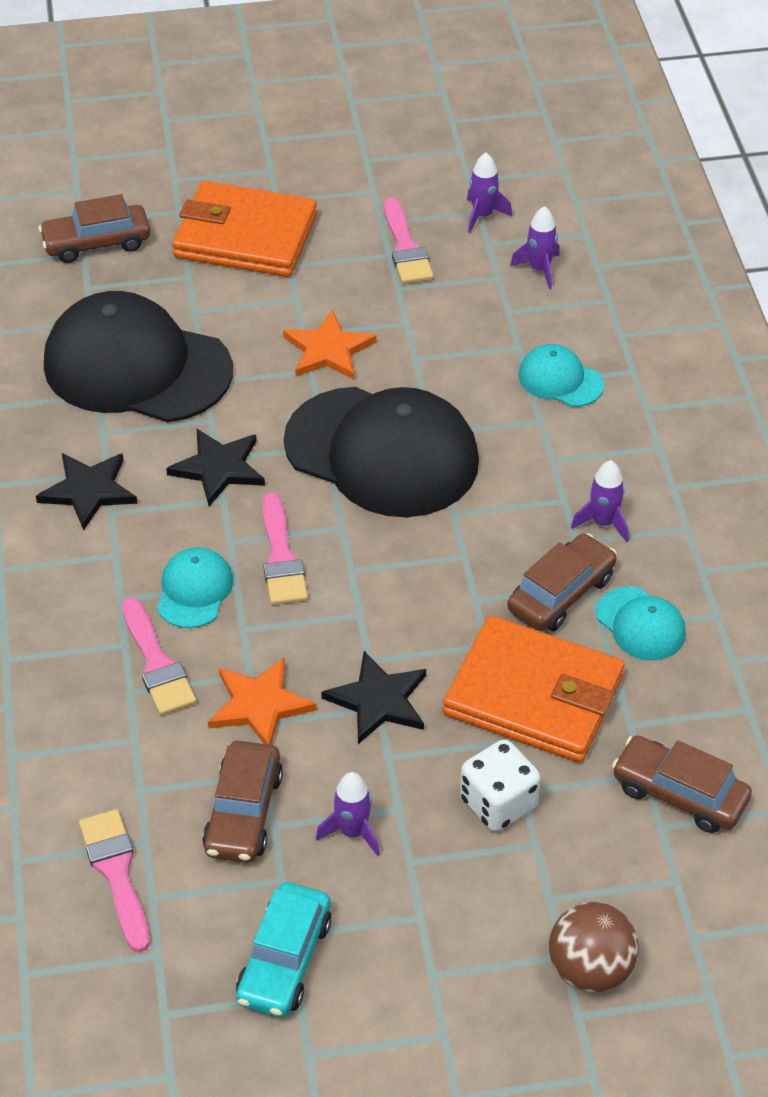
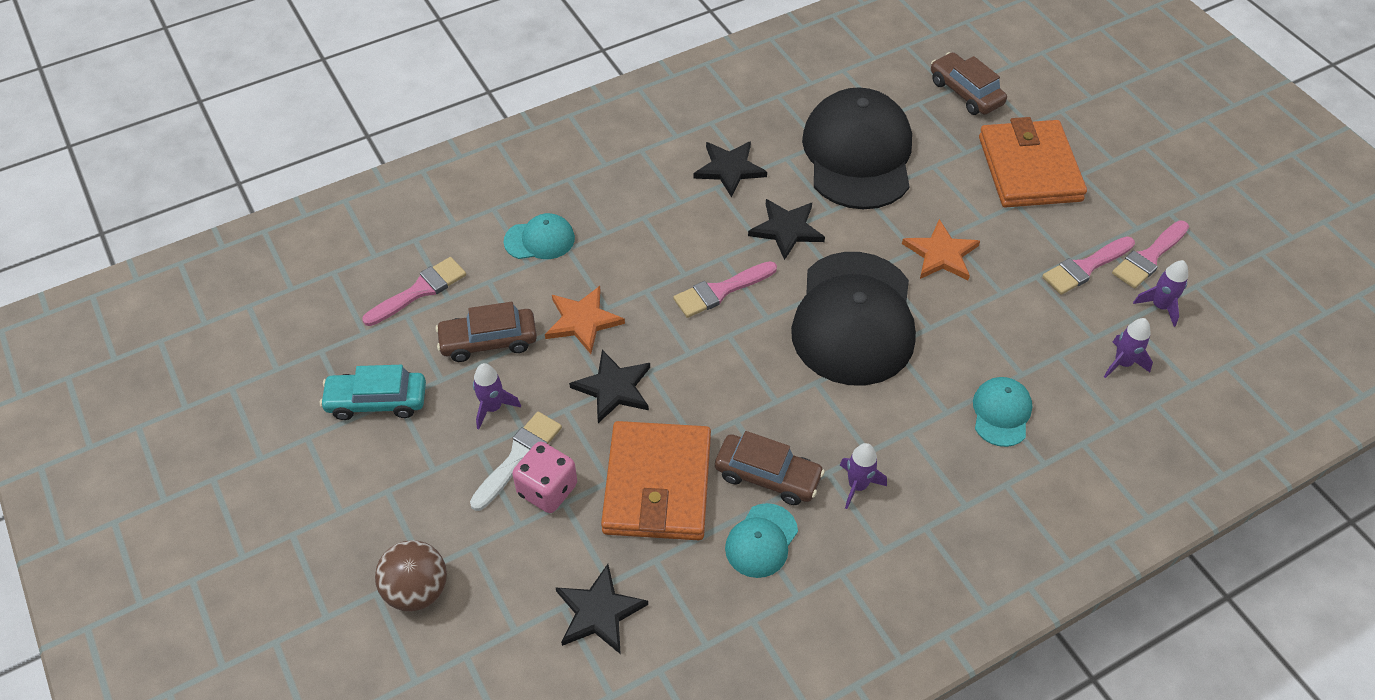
camera: 70 degrees right, 5 degrees up
(157, 664) = (595, 254): pink brush -> pink brush (1149, 257)
(194, 590) = (668, 253): turquoise cap -> turquoise cap (540, 240)
(439, 821) = (519, 457): none -> white brush
(498, 803) = (547, 489): white dice -> pink dice
(679, 794) = (599, 612): brown car -> black star

